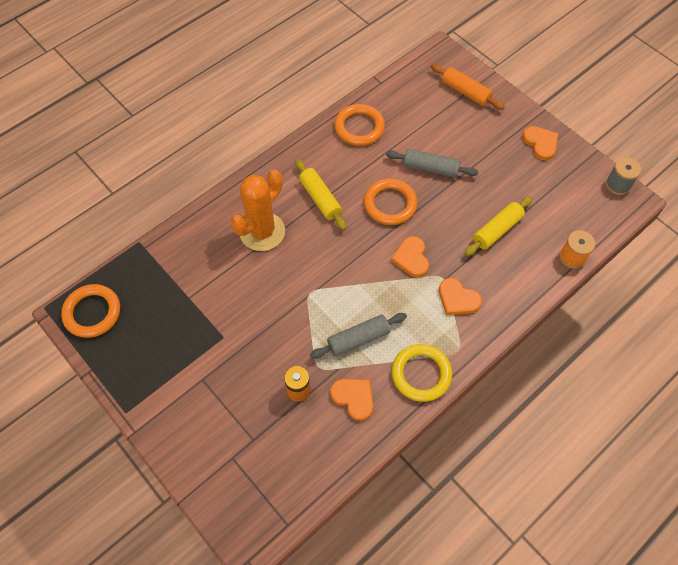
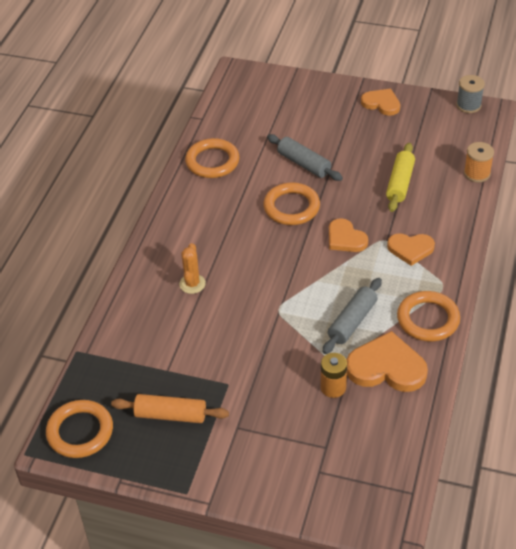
camera: 30 degrees left, 15 degrees down
(262, 232) = (192, 284): orange cactus -> orange cactus, size x0.52
(320, 199) = (224, 233): yellow rolling pin -> none
(354, 398) = (386, 367): orange heart -> orange heart, size x1.57
(421, 374) = (428, 319): yellow ring -> orange ring
(430, 168) = (304, 164): grey rolling pin -> grey rolling pin turned 60 degrees clockwise
(465, 92) = (285, 93): orange rolling pin -> orange rolling pin (170, 415)

